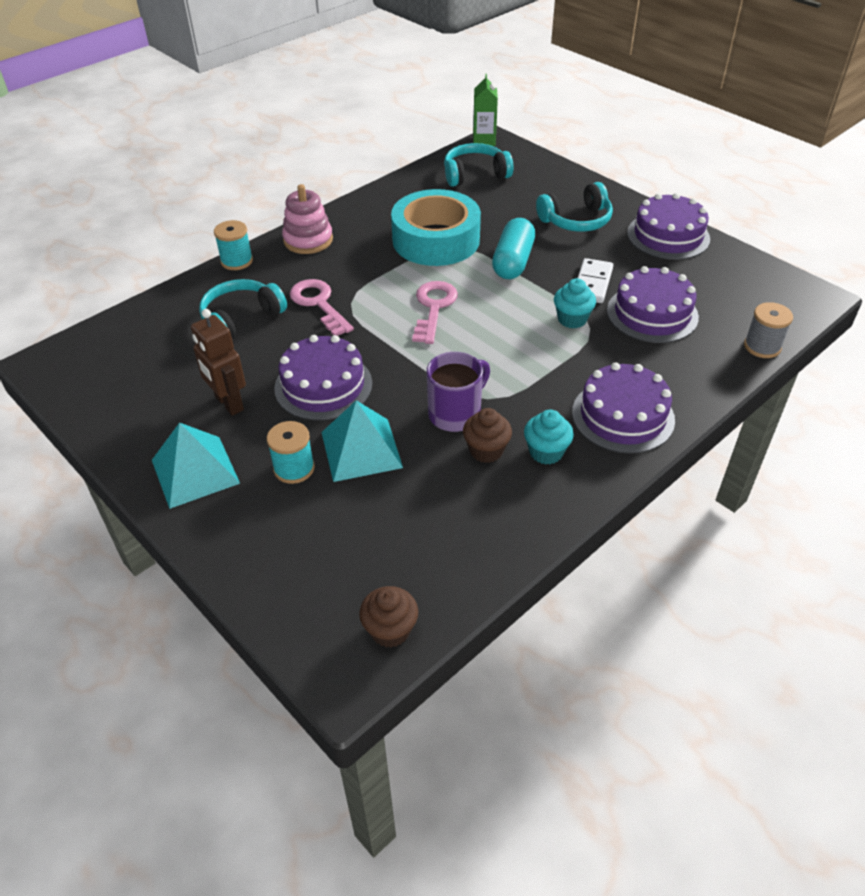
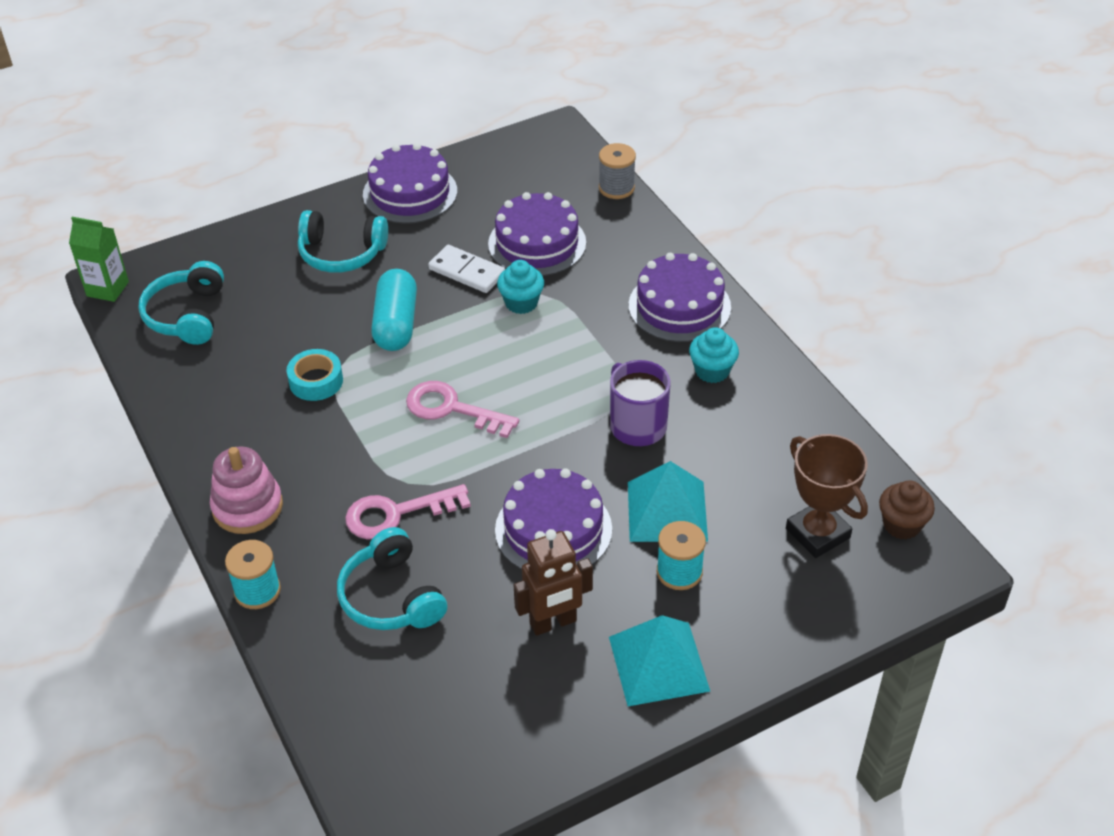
camera: 75 degrees left, 0 degrees up
(361, 560) = (817, 533): none -> brown trophy
(436, 240) = (316, 381): turquoise tape -> turquoise tape, size x0.47
(486, 450) = (697, 413): brown cupcake -> none
(513, 262) = (396, 324): turquoise capsule -> turquoise capsule turned 60 degrees clockwise
(576, 220) = (341, 253): turquoise headphones -> turquoise headphones turned 105 degrees clockwise

